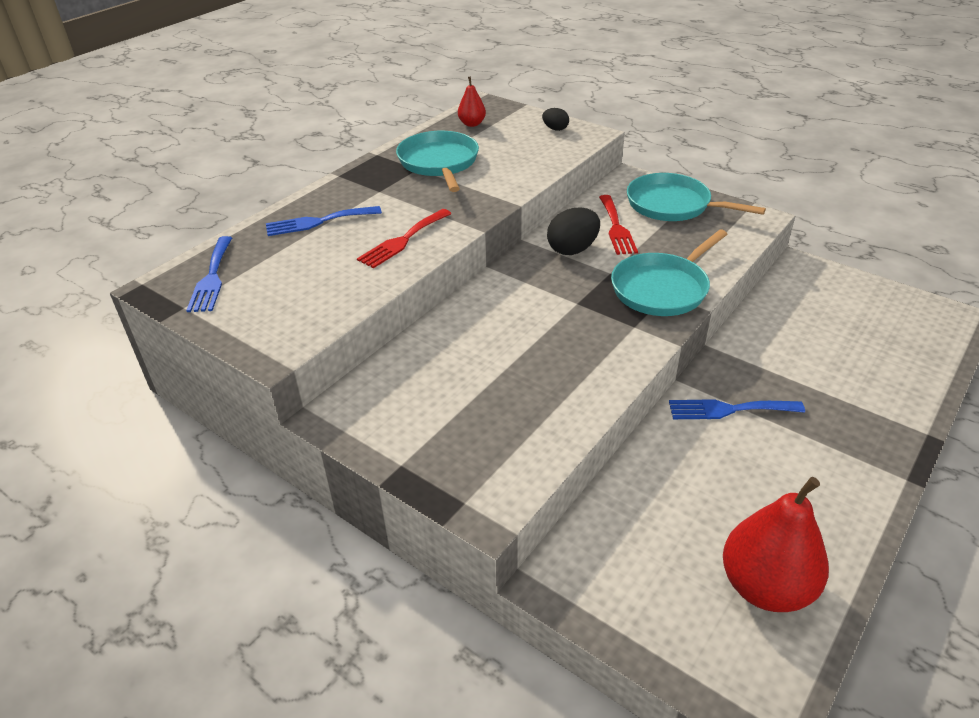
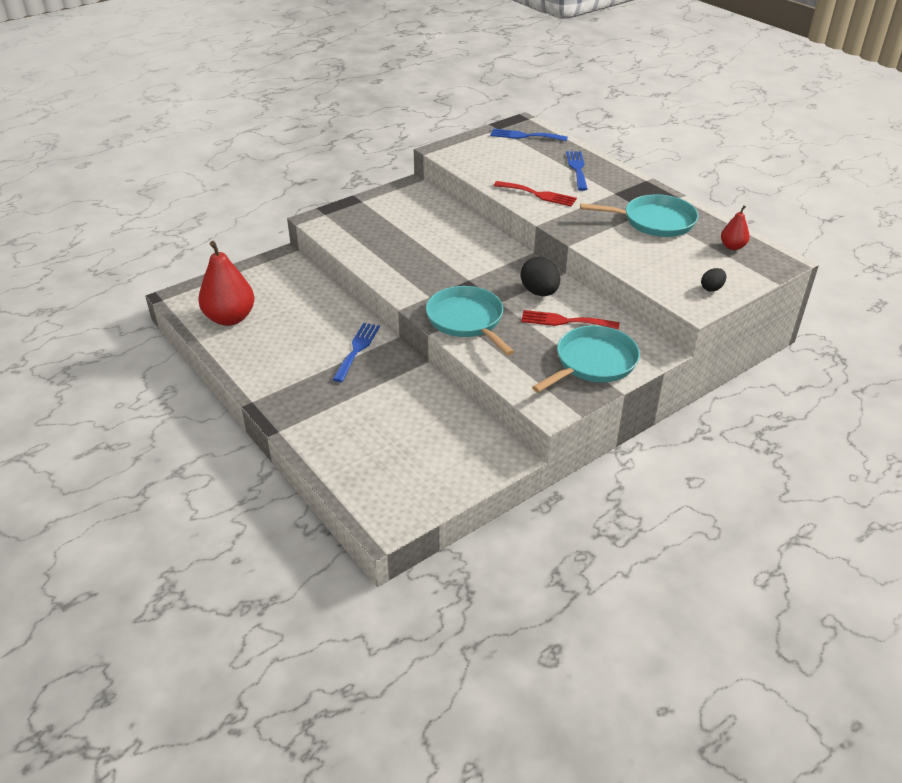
camera: 105 degrees right, 0 degrees up
(403, 240) = (538, 194): red fork -> red fork turned 150 degrees clockwise

